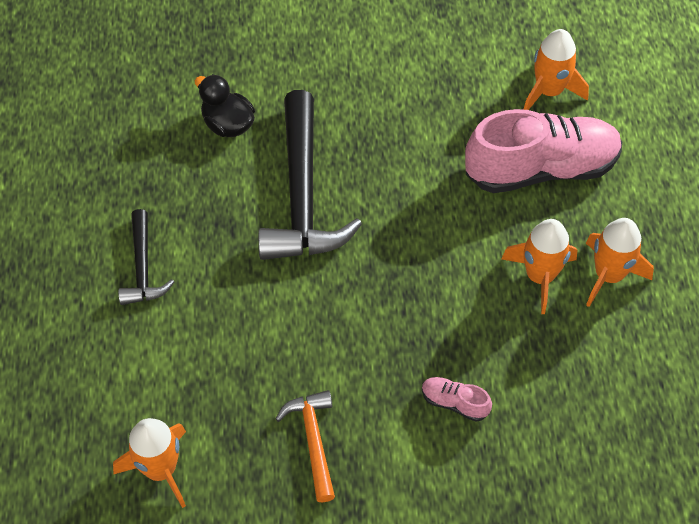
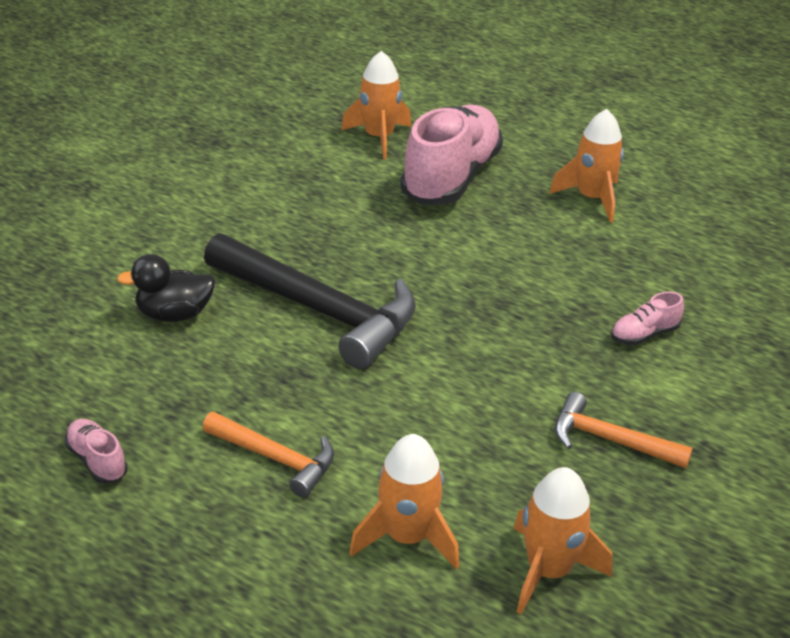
camera: 55 degrees left, 20 degrees down
(71, 184) = (97, 461): none -> pink shoe
(143, 268) = (276, 458): black hammer -> orange hammer
(540, 276) = (558, 229): orange rocket -> orange rocket (407, 537)

